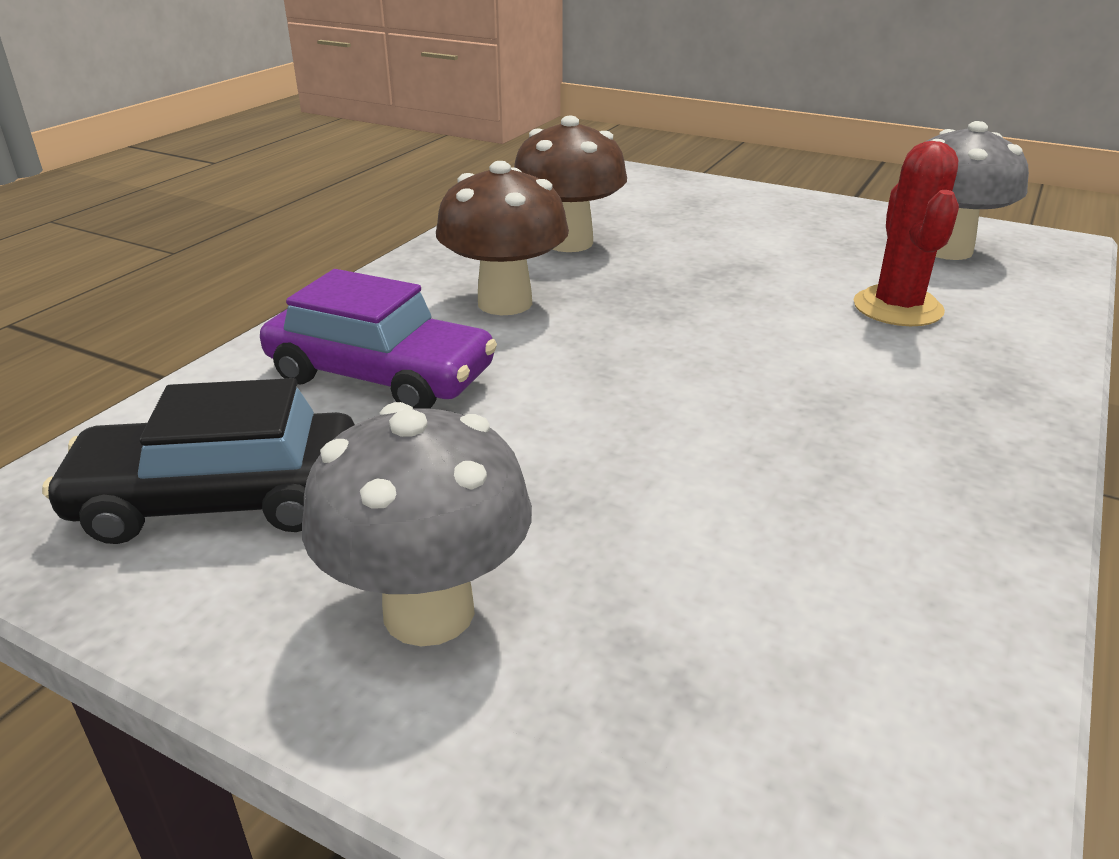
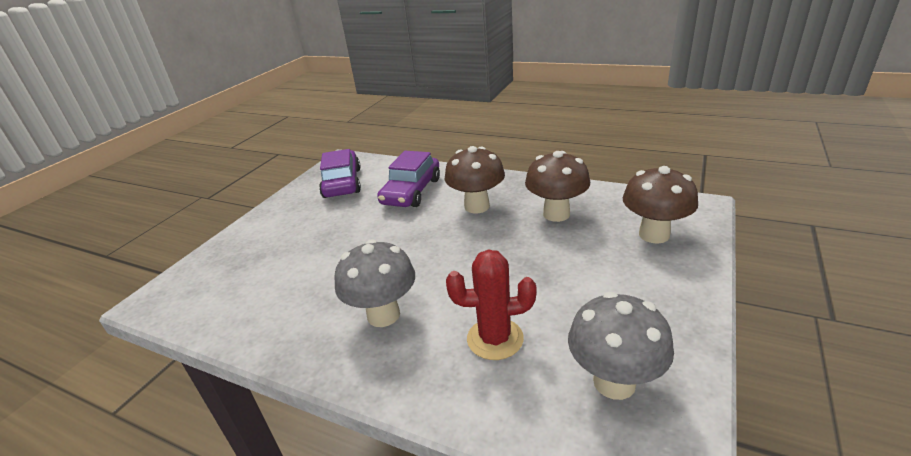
camera: 90 degrees right, 0 degrees up
(220, 499) = (342, 183): black car -> purple car
(429, 612) = (284, 222): grey mushroom -> grey mushroom (383, 315)
(651, 196) = (654, 235): none -> brown mushroom

